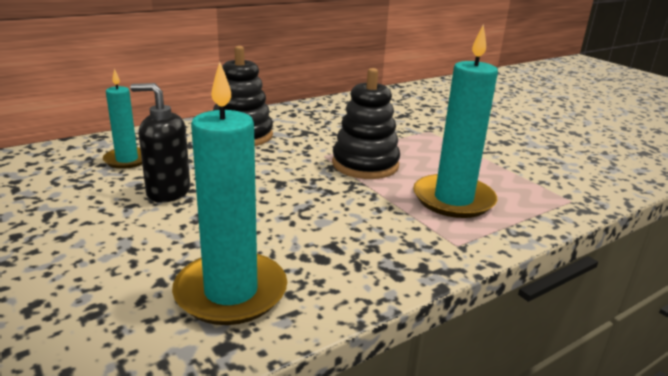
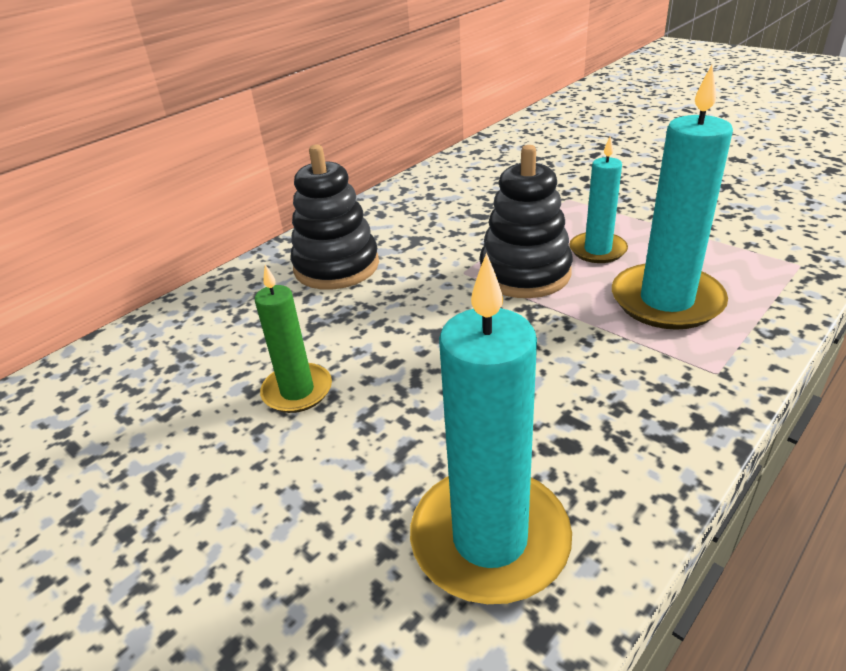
camera: 10 degrees left, 10 degrees up
(127, 160) = (204, 350): turquoise candle -> turquoise candle (597, 250)
(168, 192) = (297, 391): black soap dispenser -> green candle

